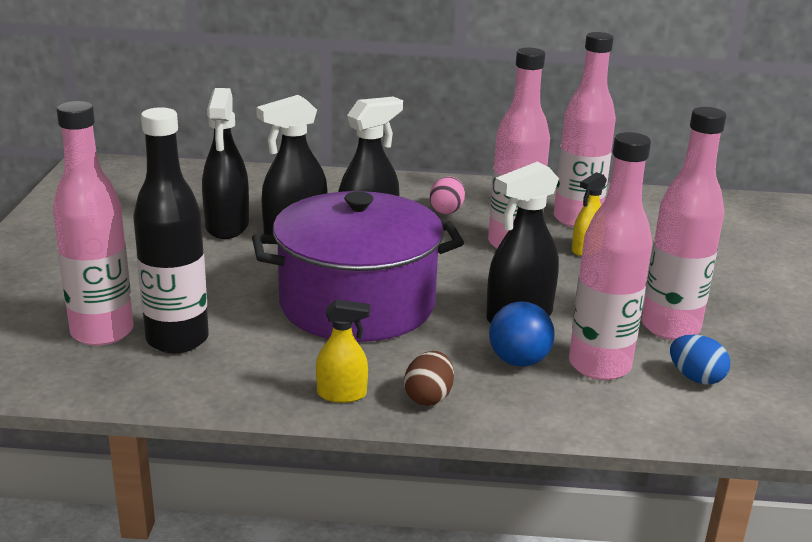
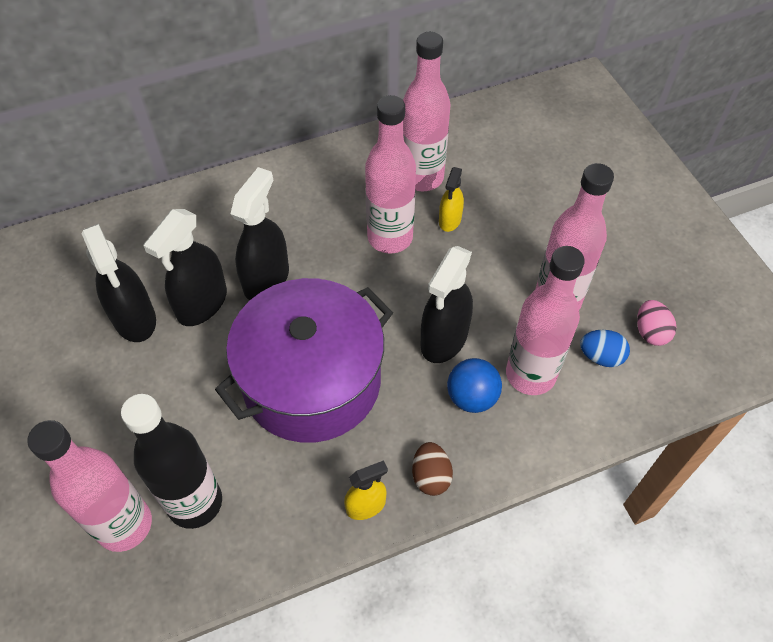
camera: 25 degrees left, 30 degrees up
(446, 210) = (311, 210): pink egg -> pink egg (650, 332)

